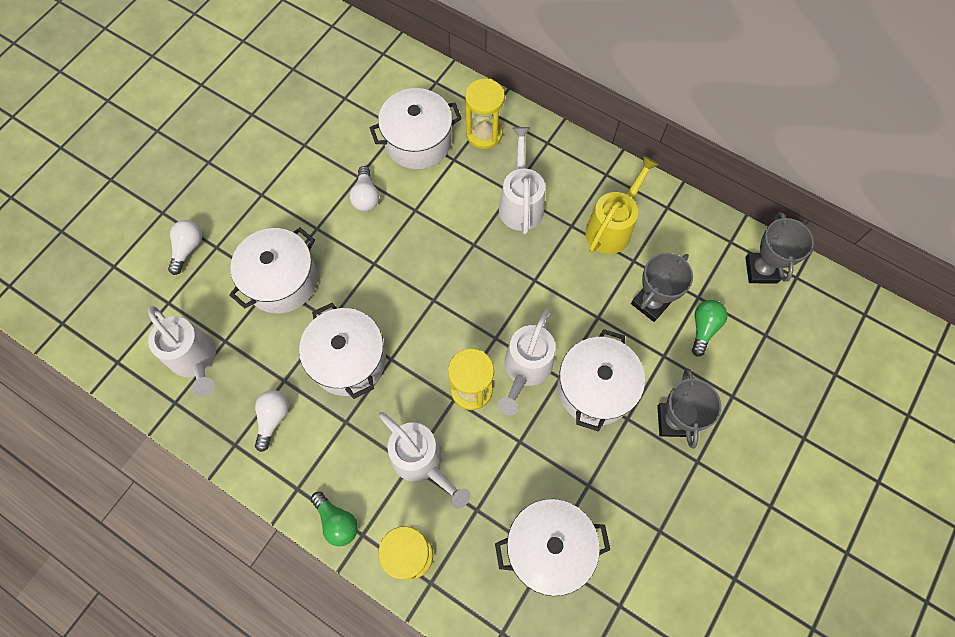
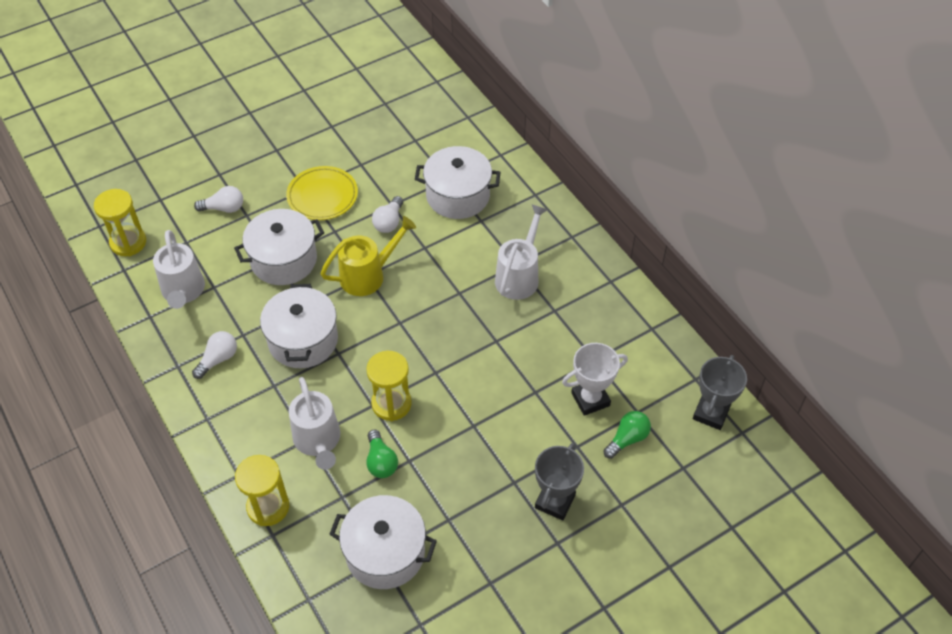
camera: 25 degrees right, 15 degrees down
(188, 248) = (224, 208): white light bulb -> white light bulb turned 45 degrees clockwise
(284, 195) = (322, 196): none -> yellow plate
(337, 522) = (224, 456): green light bulb -> green light bulb (381, 462)
(484, 134) = (519, 210): yellow hourglass -> yellow hourglass (128, 242)
(525, 370) = (446, 407): white watering can -> none
(595, 388) = (499, 447): white pot -> none
(612, 227) = (591, 325): yellow watering can -> yellow watering can (368, 275)
(651, 302) = (590, 399): grey trophy -> white trophy

